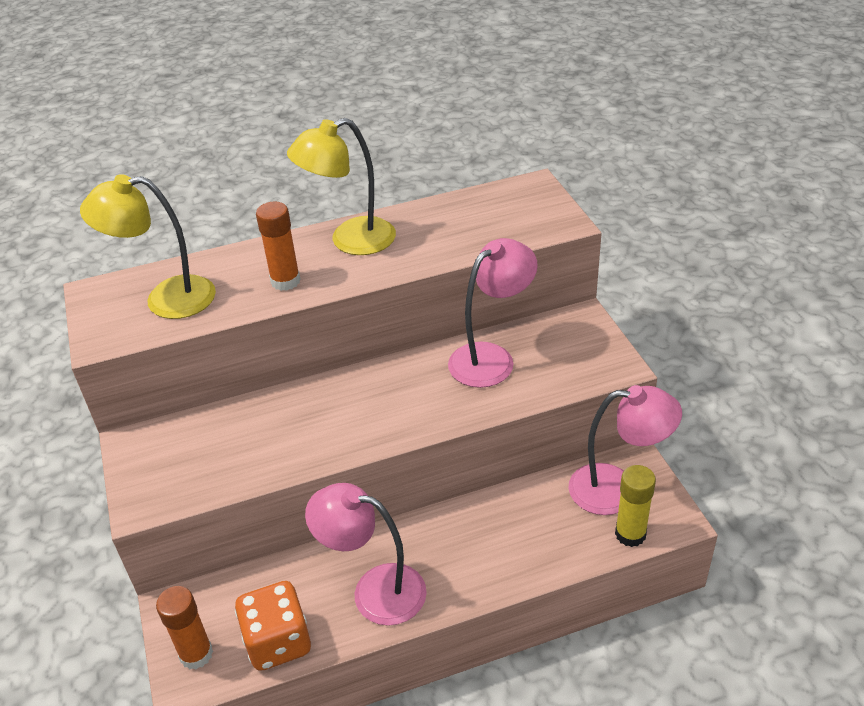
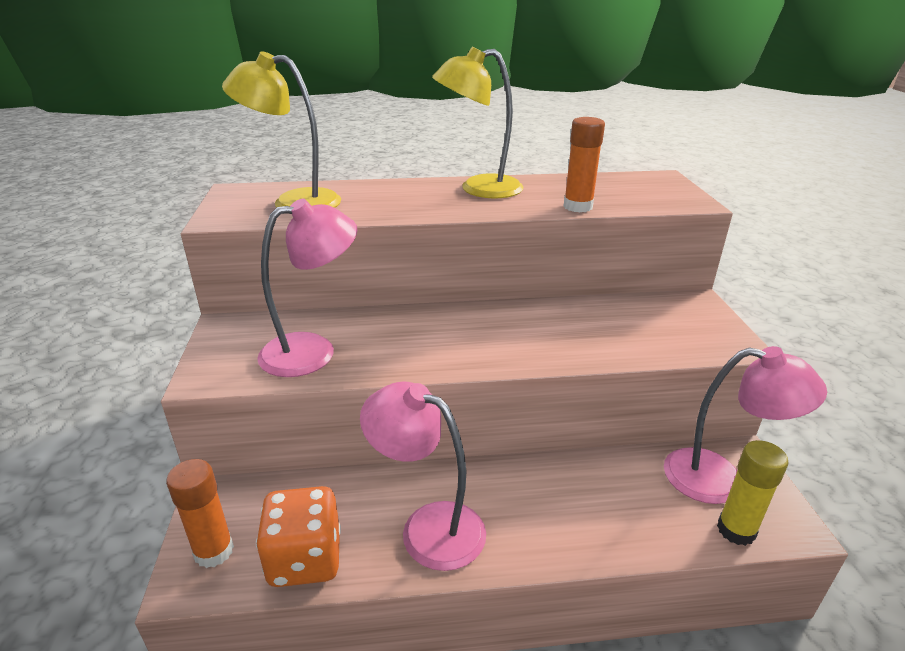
camera: 10 degrees right, 10 degrees down
(285, 281) = (408, 205): orange glue stick -> orange glue stick (578, 207)
(491, 358) = (598, 317): pink lamp -> pink lamp (313, 350)

